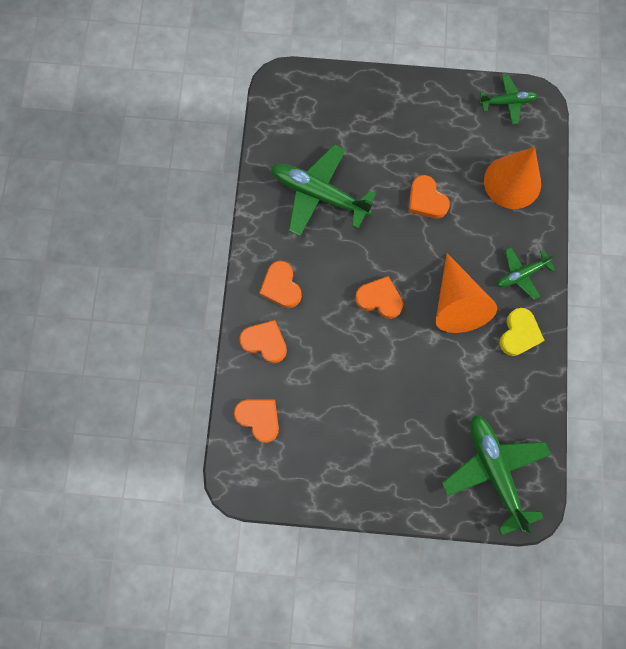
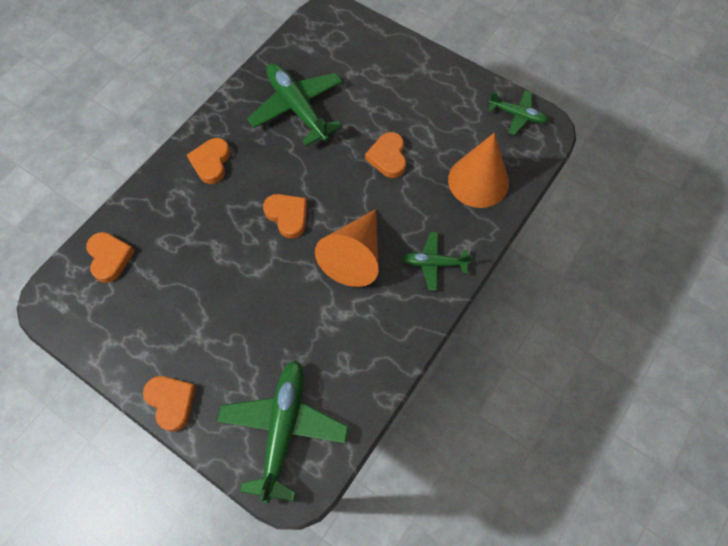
camera: 30 degrees right, 10 degrees down
(265, 342) = (163, 199): orange heart -> orange heart (171, 402)
(519, 334) = (395, 314): yellow heart -> none

